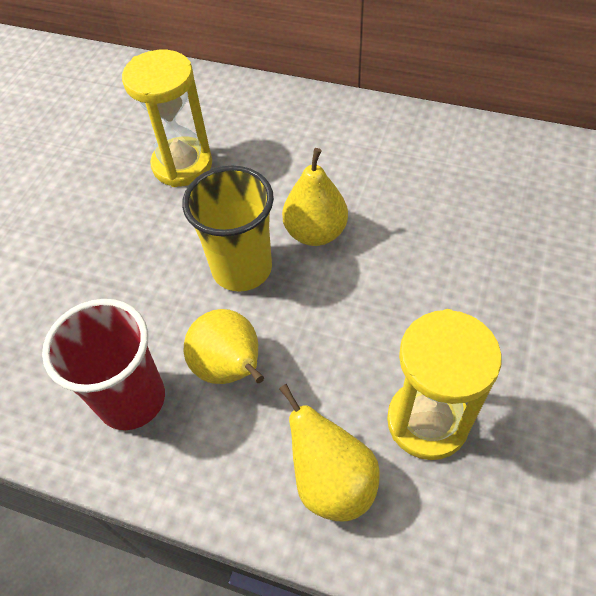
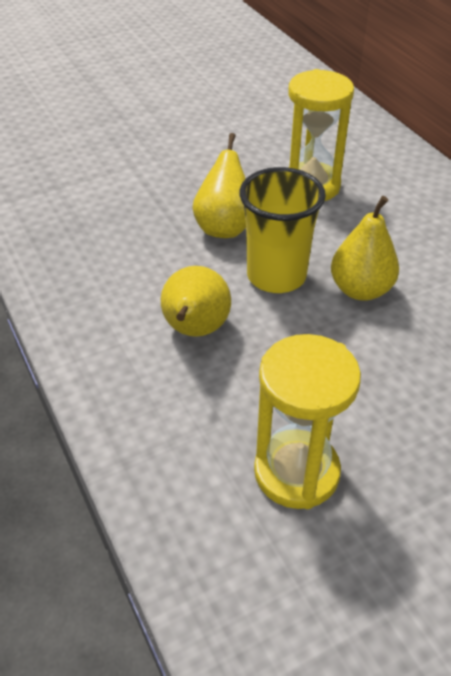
camera: 40 degrees right, 10 degrees down
(132, 399) = (114, 301): red cup -> none
(331, 481) = (180, 449): yellow pear -> yellow pear (224, 227)

